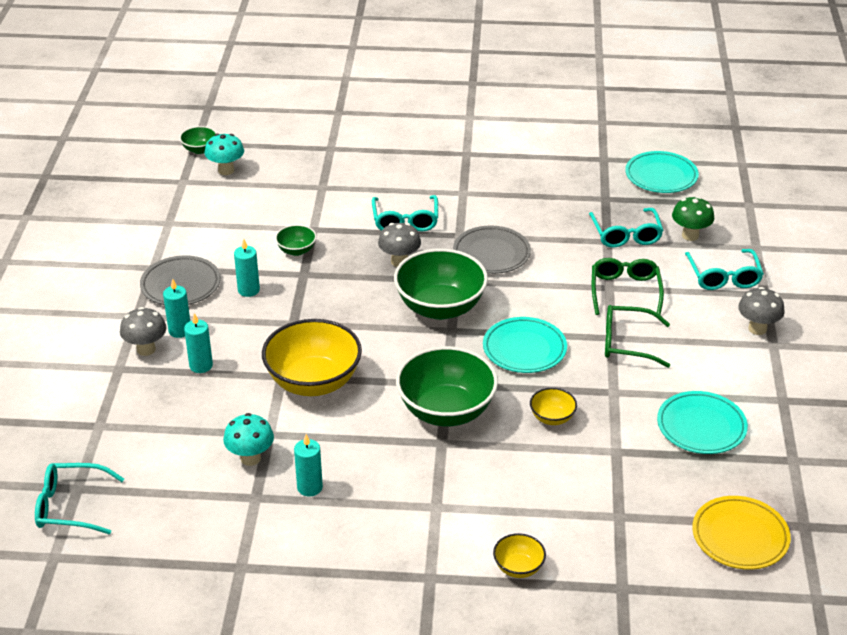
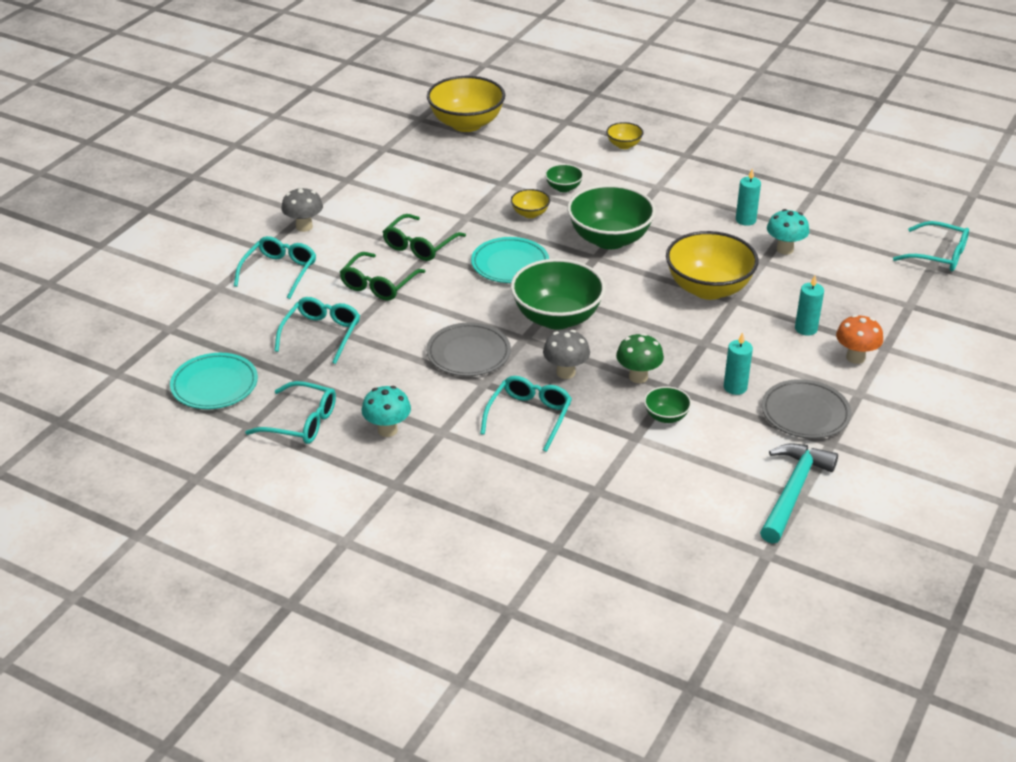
camera: 155 degrees left, 0 degrees up
(146, 349) = (855, 357): grey mushroom -> orange mushroom
(175, 225) = (793, 491): none -> turquoise hammer
(180, 331) = (818, 366): turquoise candle -> none
(200, 149) = (729, 603): green bowl -> green bowl (563, 188)
(226, 170) = (705, 554): turquoise mushroom -> turquoise mushroom (387, 430)
(571, 171) = (300, 422): none -> turquoise glasses
(628, 343) = (420, 245): green glasses -> green glasses turned 90 degrees clockwise
(690, 235) = (263, 315): green mushroom -> green mushroom (638, 377)
(701, 426) = (425, 180): turquoise plate -> none
(740, 536) = (466, 124): yellow plate -> yellow bowl

